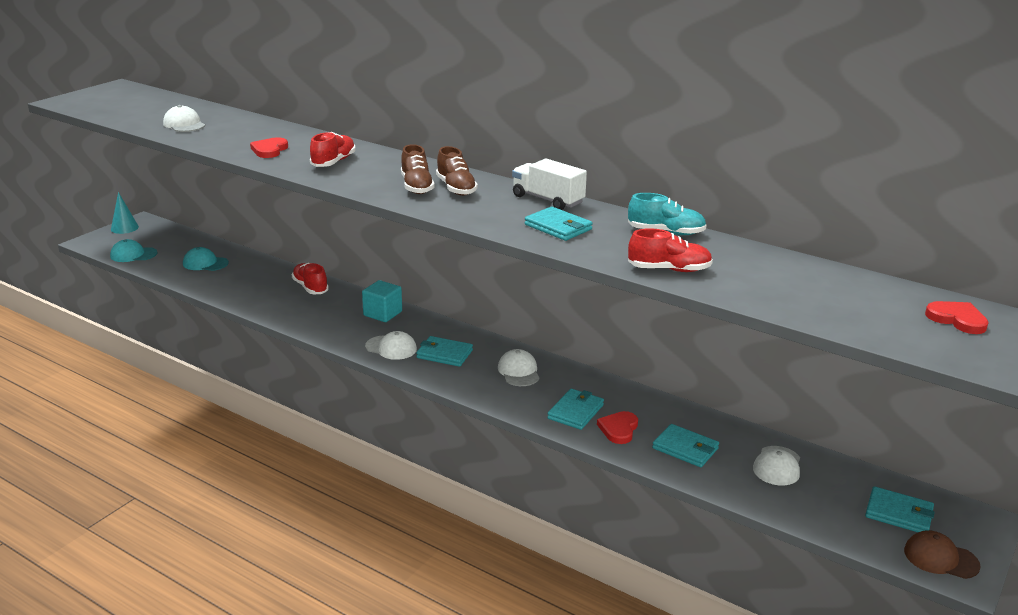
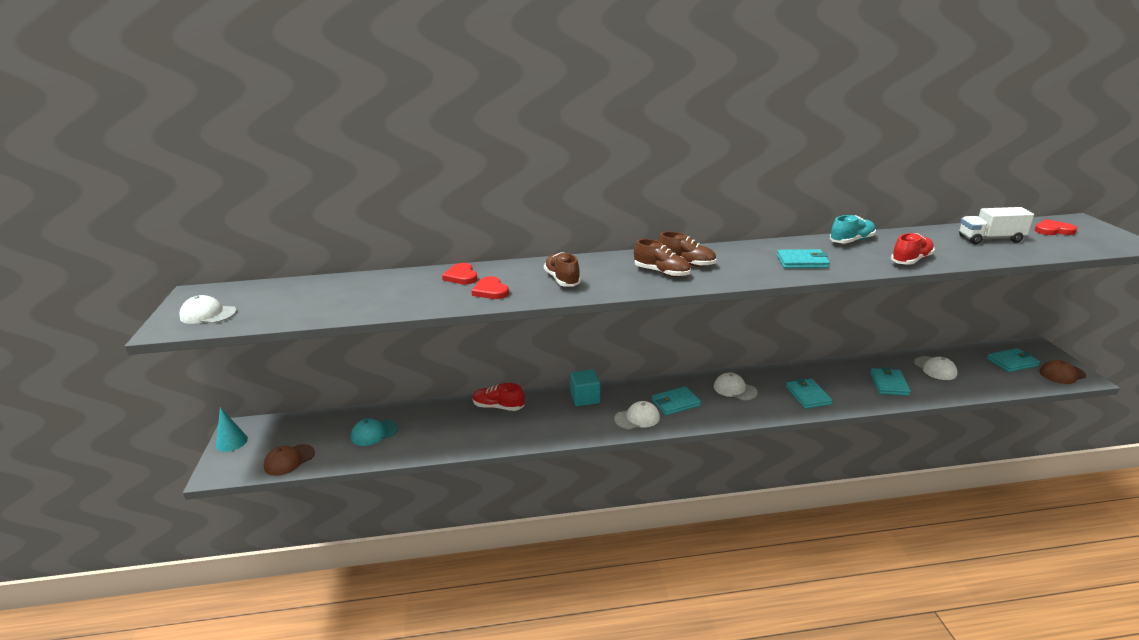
camera: 40 degrees left, 0 degrees up
(133, 254) = (289, 460): turquoise cap -> brown cap
(184, 124) = (359, 300): white cap -> white cap (208, 314)
(333, 162) = (562, 280): red shoe -> brown shoe
(547, 200) = (751, 248): white truck -> white truck (990, 239)
(618, 429) = (844, 392): red heart -> red heart (461, 276)
(685, 448) = (889, 384): turquoise wallet -> turquoise wallet turned 75 degrees counterclockwise

